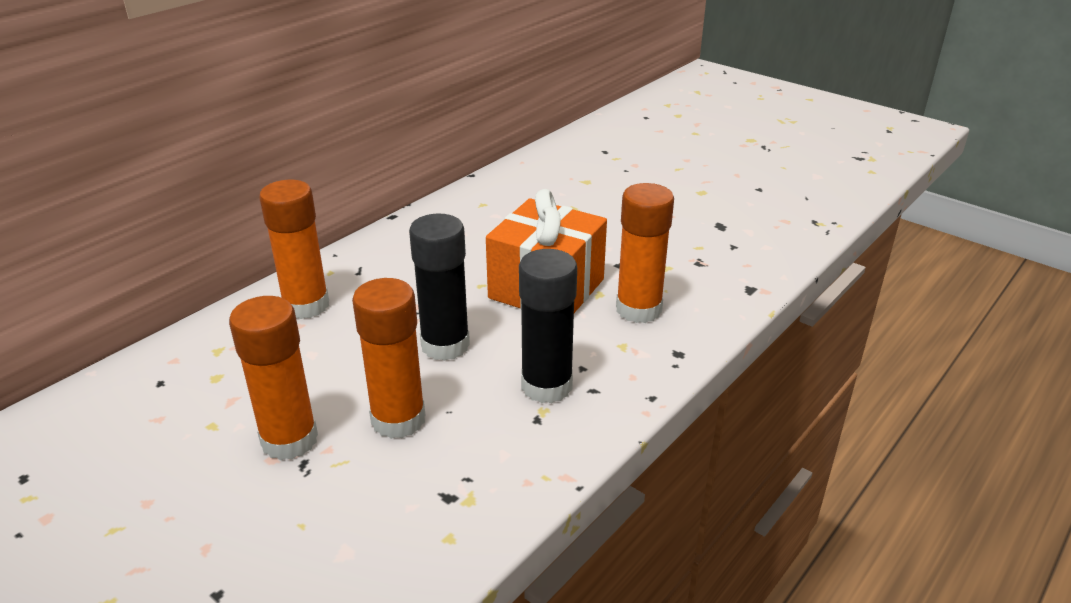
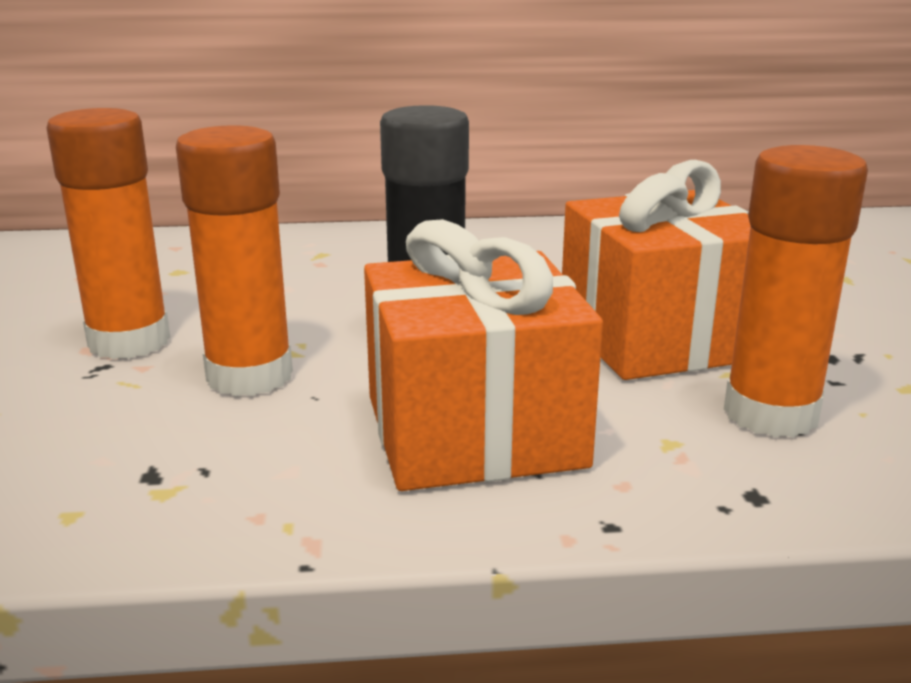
camera: 45 degrees right, 10 degrees down
(306, 305) = (355, 251): orange glue stick -> none
(546, 386) = (474, 431): black glue stick -> orange gift

